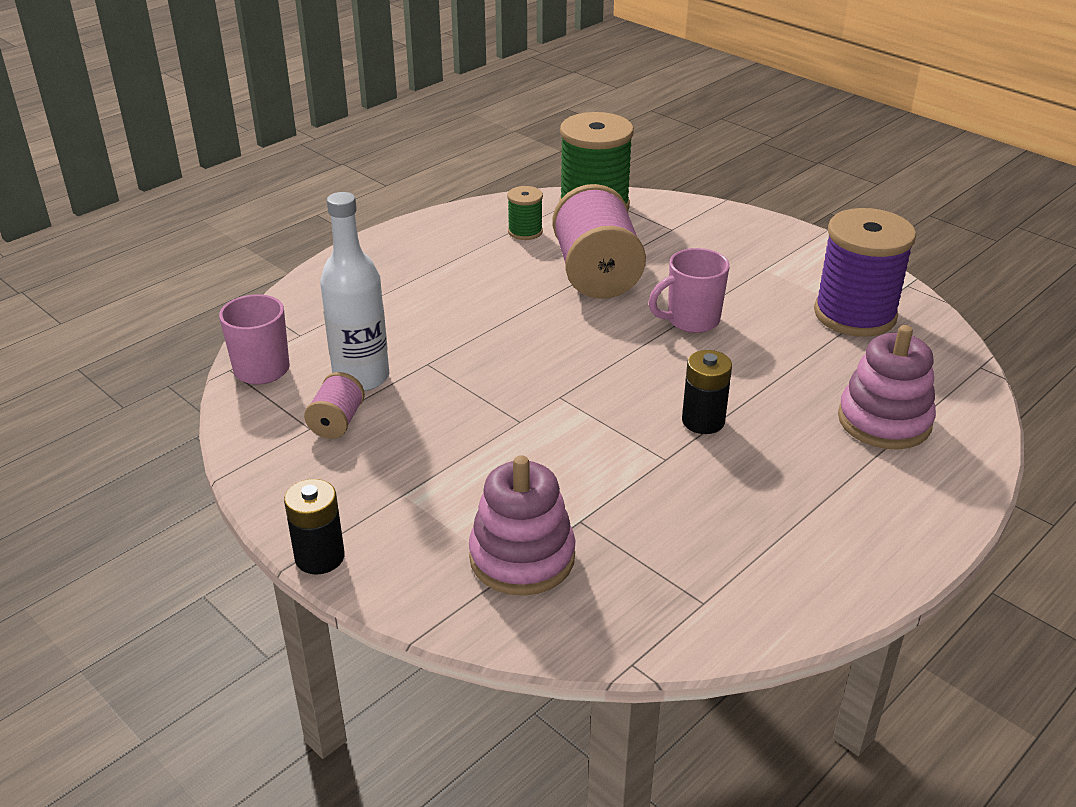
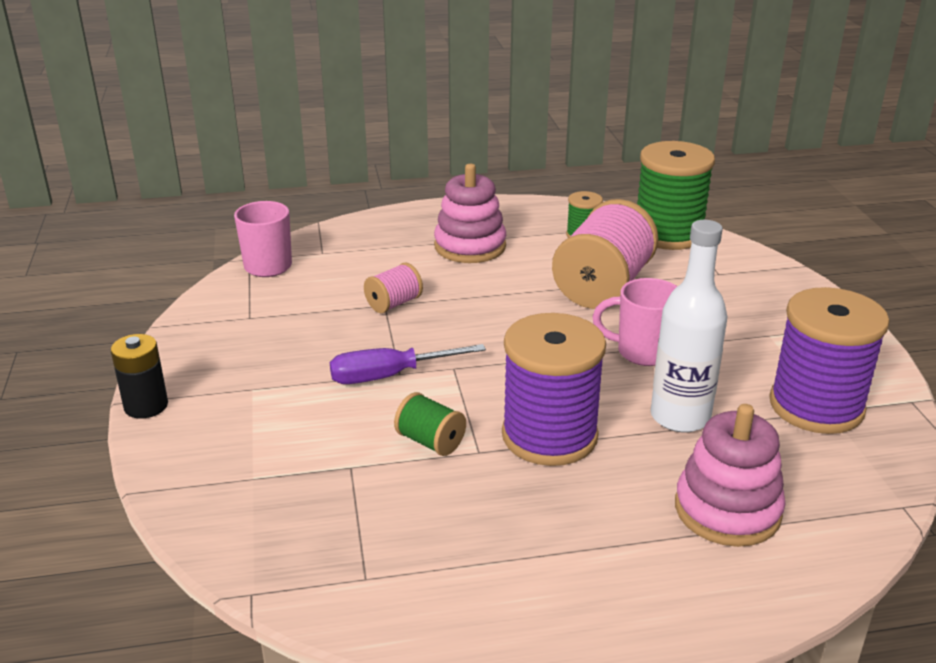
camera: 35 degrees right, 5 degrees down
(337, 422) = (271, 321): pink spool -> pink spool (394, 304)
(361, 377) = (326, 297): white bottle -> white bottle (680, 417)
(514, 427) = (389, 376): none -> purple screwdriver
(522, 557) = (274, 472): pink stacking toy -> pink stacking toy (470, 246)
(619, 468) = (430, 442): none -> green spool
(703, 421) = (549, 436): black battery -> purple spool

